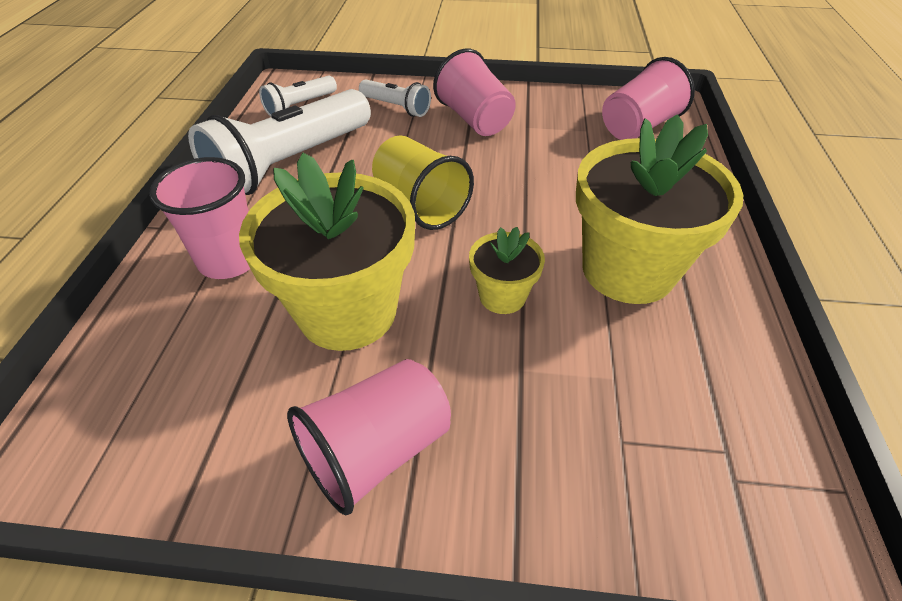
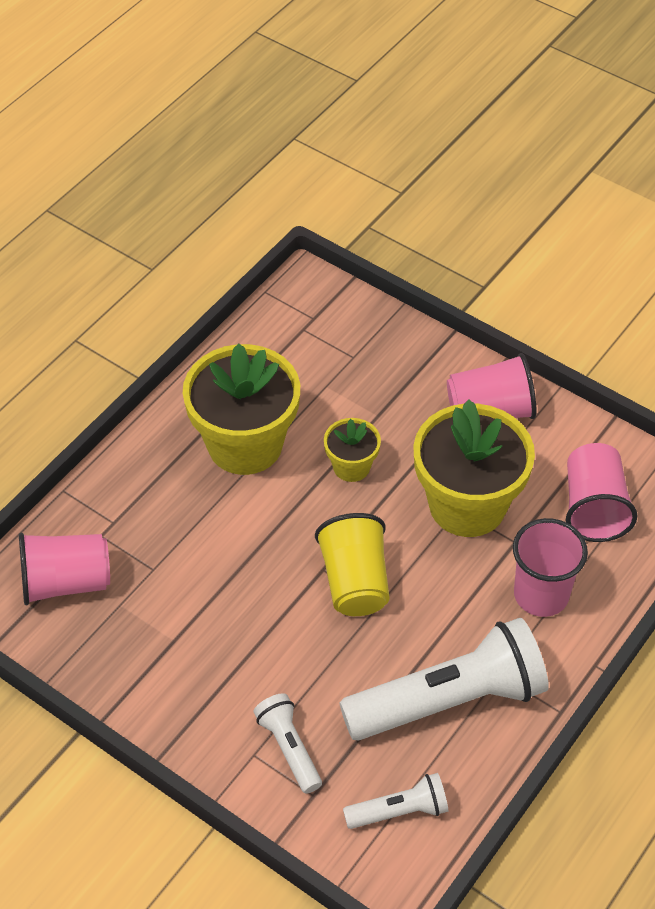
camera: 150 degrees left, 5 degrees up
(475, 120) = (219, 679): pink cup -> pink cup (593, 508)

